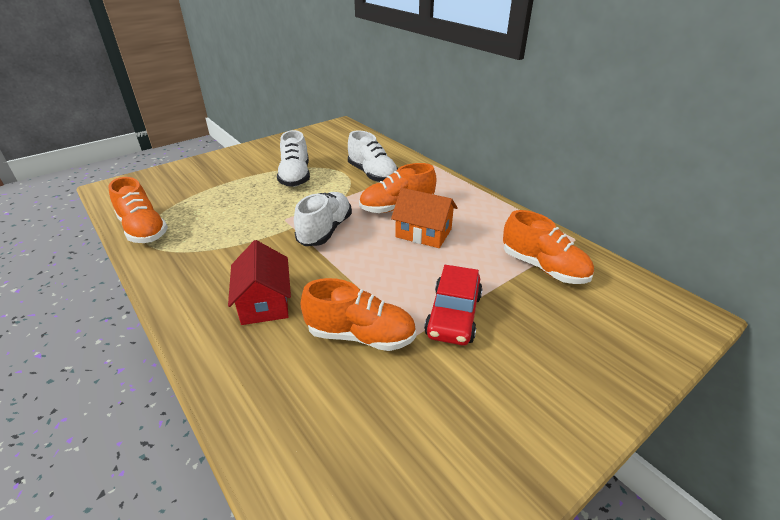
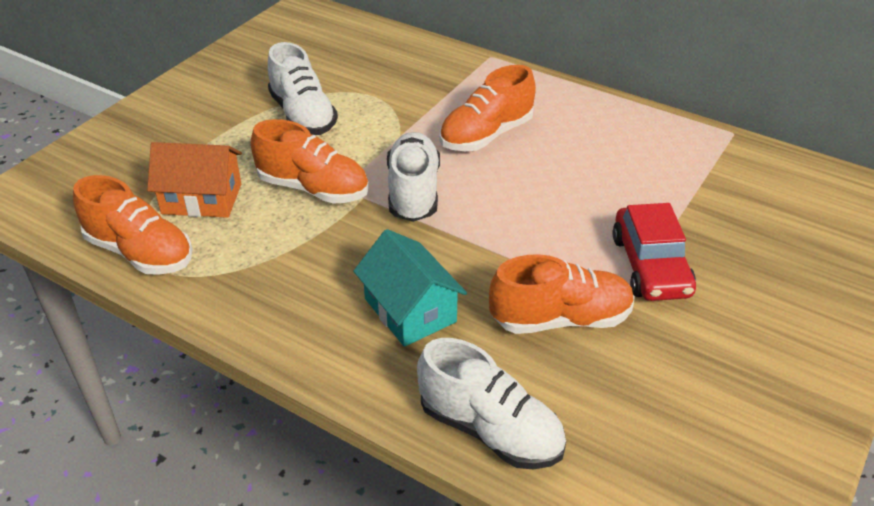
camera: 20 degrees left, 5 degrees up
(264, 302) = (410, 310): red house -> turquoise house
(372, 174) = (416, 90): white shoe -> white shoe (490, 430)
(423, 233) = (547, 166): orange house -> orange house (202, 199)
(543, 268) = (717, 180): orange shoe -> orange shoe (313, 189)

